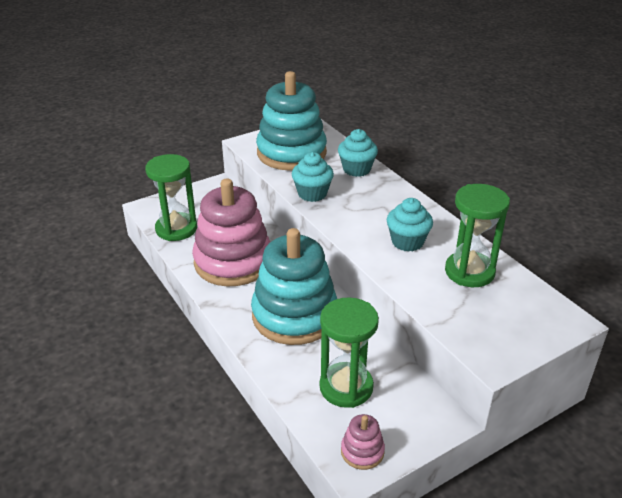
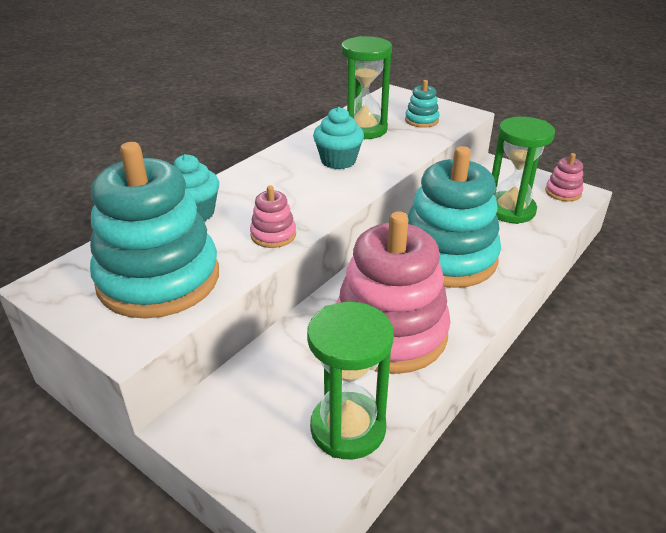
camera: 110 degrees left, 0 degrees up
(312, 194) = (273, 235): turquoise cupcake -> pink stacking toy
(481, 318) = (421, 120): none -> turquoise stacking toy

